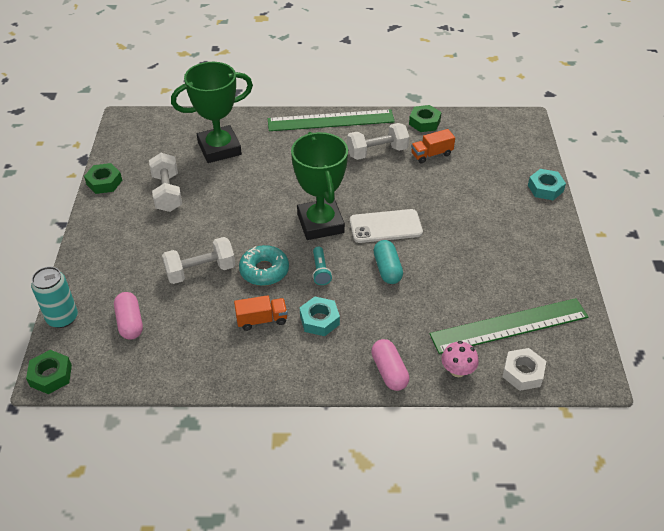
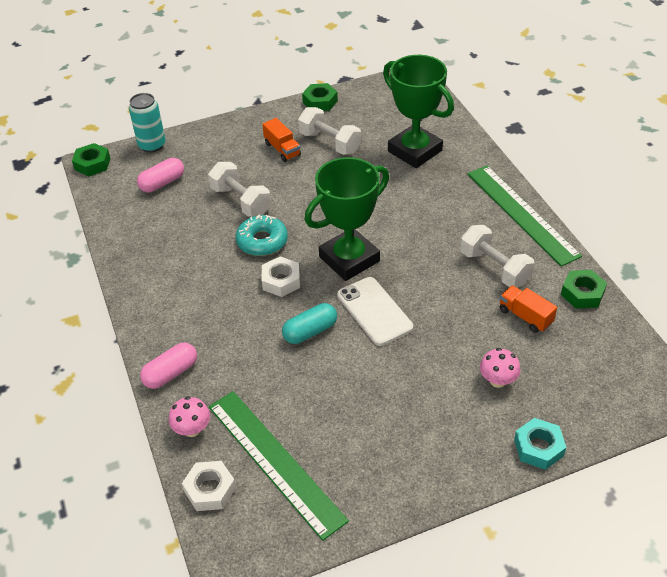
camera: 70 degrees right, 0 degrees up
(167, 193) = (330, 143): white dumbbell -> white dumbbell turned 75 degrees clockwise
(262, 320) = (199, 261): orange truck -> orange truck (282, 149)
(319, 320) = (216, 301): turquoise nut -> none
(320, 271) = (281, 281): turquoise flashlight -> white nut
(482, 187) = (497, 380): none -> pink mushroom

